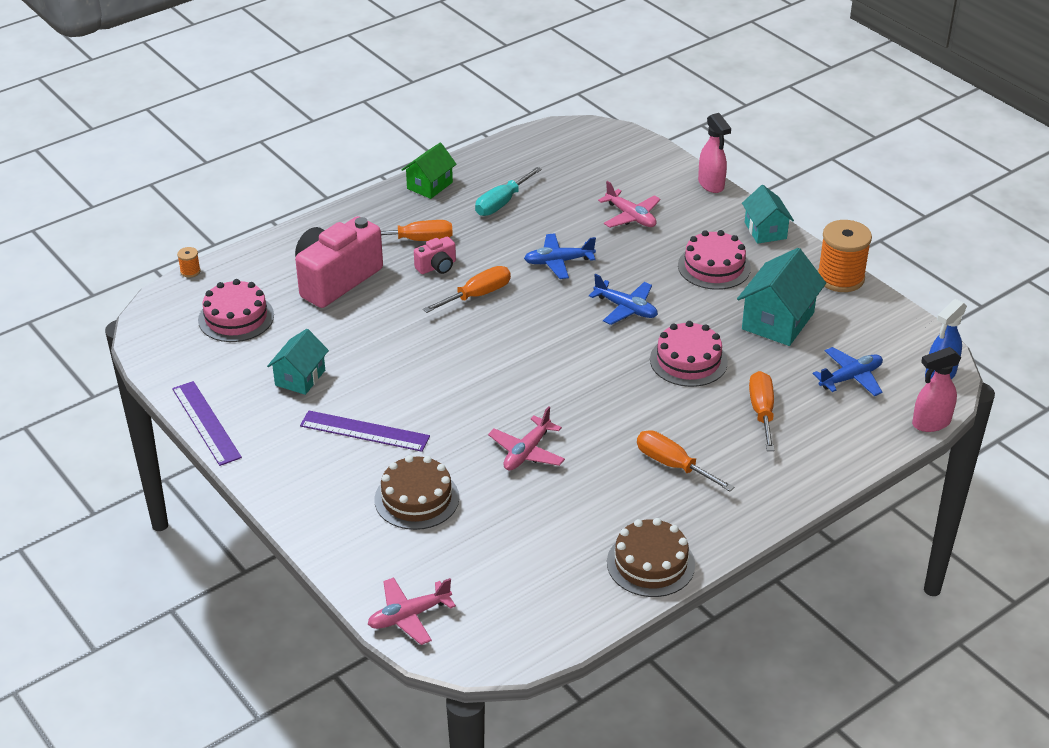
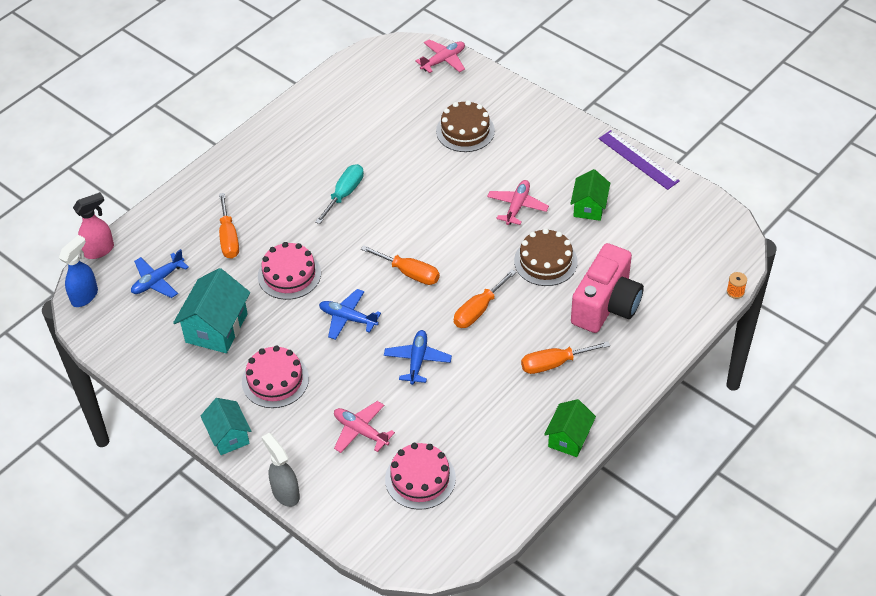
camera: 170 degrees right, 10 degrees up
(236, 318) = (669, 252): pink cake -> pink cake (420, 478)
(300, 378) = (589, 207): turquoise house -> green house
(364, 431) = (521, 172): purple ruler -> none
(437, 267) = (524, 335): pink camera -> none
(501, 203) = (490, 426): turquoise screwdriver -> turquoise screwdriver (344, 194)
(527, 452) = (399, 176): pink plane -> pink plane (517, 206)
(558, 262) = (417, 360): blue plane -> blue plane turned 60 degrees counterclockwise
(650, 563) = (299, 115): brown cake -> brown cake (545, 261)
(672, 465) = (292, 184): orange screwdriver -> orange screwdriver (409, 273)
(711, 185) = (285, 493): pink spray bottle -> grey spray bottle
(840, 278) = (159, 387): orange spool -> none

